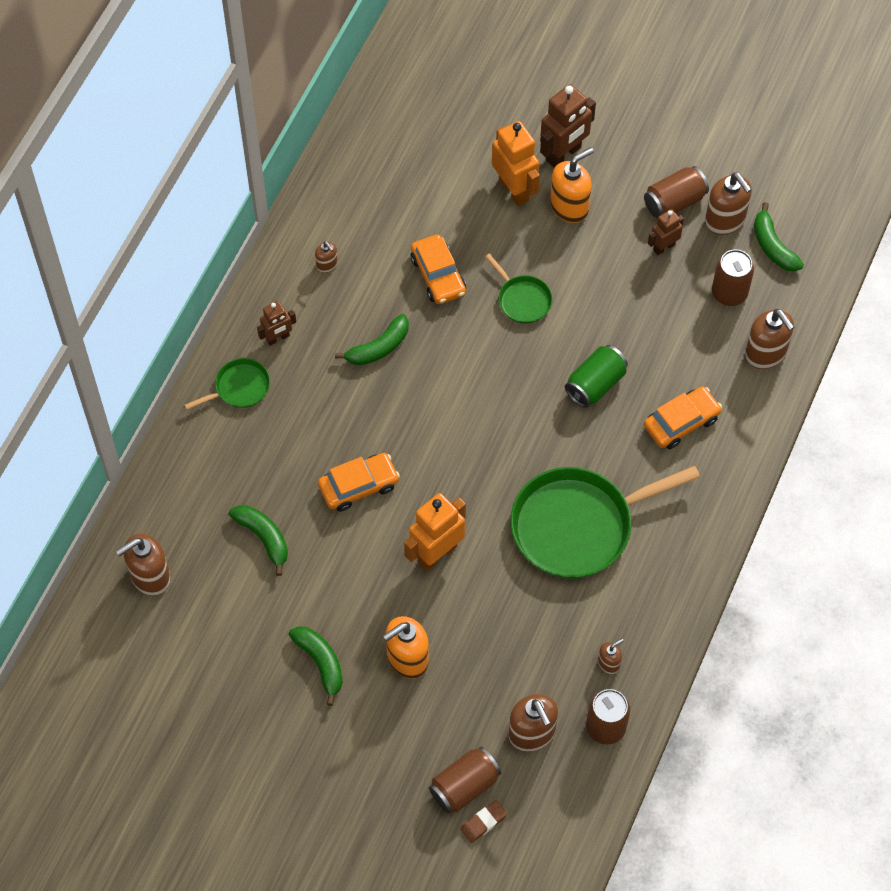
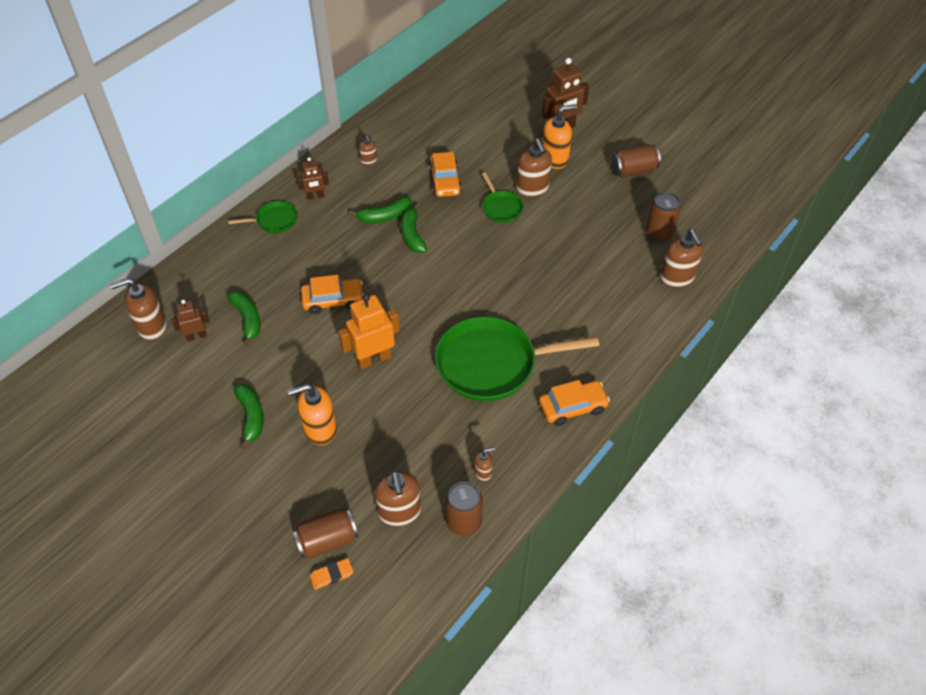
camera: 15 degrees right, 10 degrees down
(483, 822) = (332, 575): brown eraser -> orange eraser
(514, 189) = (518, 142): orange robot -> none
(595, 384) = (537, 271): green can -> none
(664, 247) = (617, 195): brown robot -> brown robot (196, 336)
(681, 422) = (597, 310): orange car -> orange car (572, 407)
(725, 220) = (668, 188): brown soap dispenser -> brown soap dispenser (532, 188)
(773, 246) = (700, 210): green banana -> green banana (412, 235)

